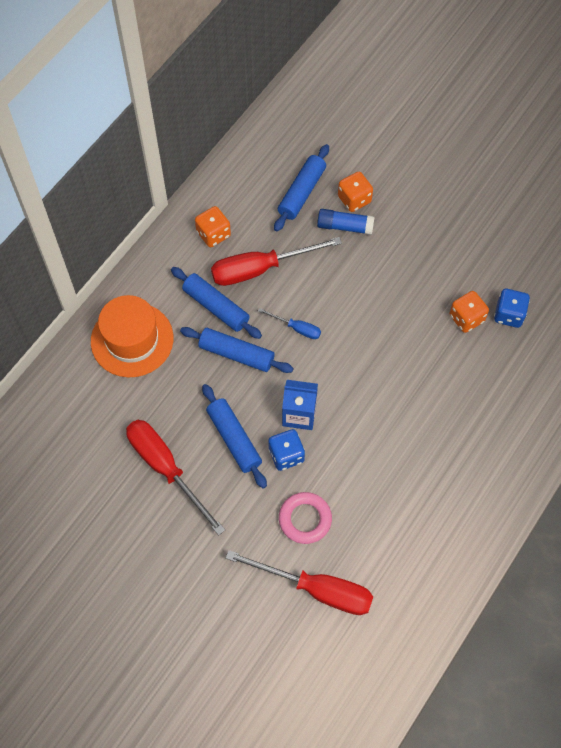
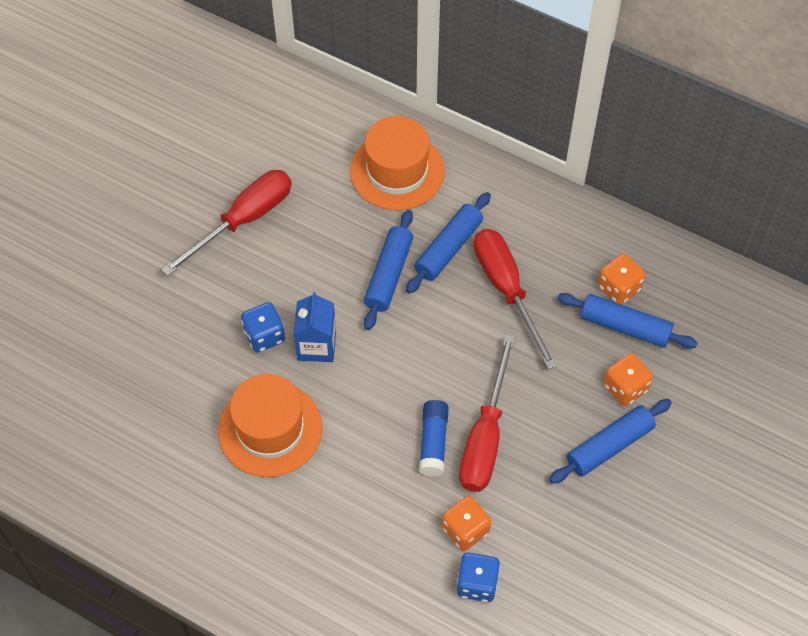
camera: 85 degrees right, 5 degrees down
(213, 234) = (547, 236): orange dice -> orange dice (619, 288)
(234, 439) = (281, 282): blue rolling pin -> blue rolling pin (609, 446)
(296, 328) = (429, 334): blue screwdriver -> none
(305, 519) = (187, 360): pink ring -> none
(316, 589) = (106, 377): red screwdriver -> red screwdriver (485, 436)
(345, 226) = (582, 379): blue glue stick -> blue glue stick (433, 442)
(374, 454) = (270, 429): none -> orange hat

